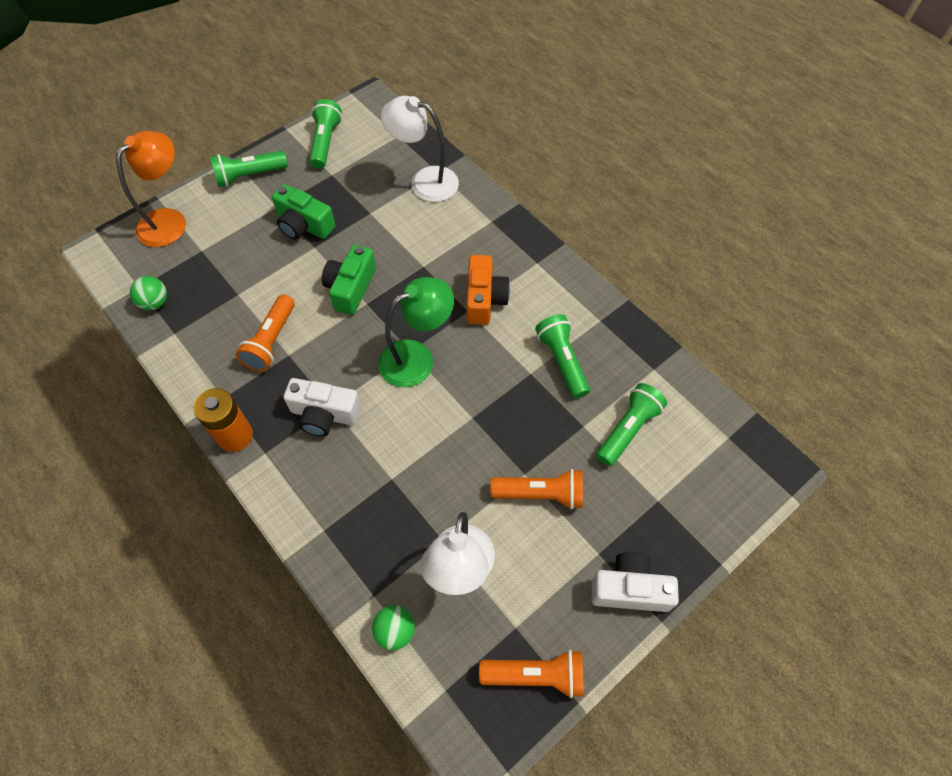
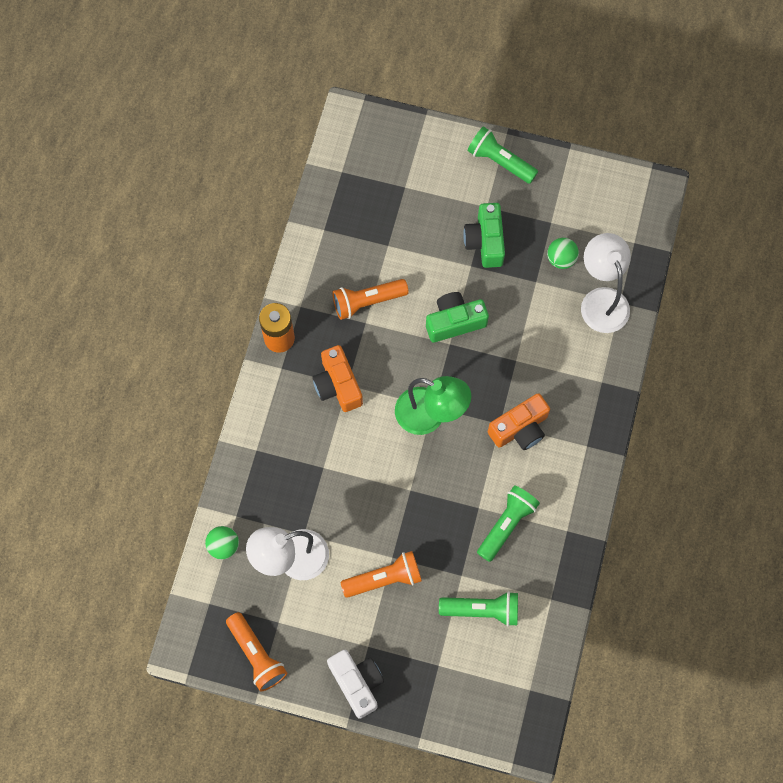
camera: 55 degrees right, 10 degrees up
(155, 303) = (337, 195): green ball -> green ball (561, 259)
(170, 221) = (413, 141): orange lamp -> none
(324, 414) = (338, 385): white camera -> orange camera
(325, 142) = (580, 191): green flashlight -> none
(541, 494) = (384, 578): orange flashlight -> orange flashlight turned 75 degrees counterclockwise

